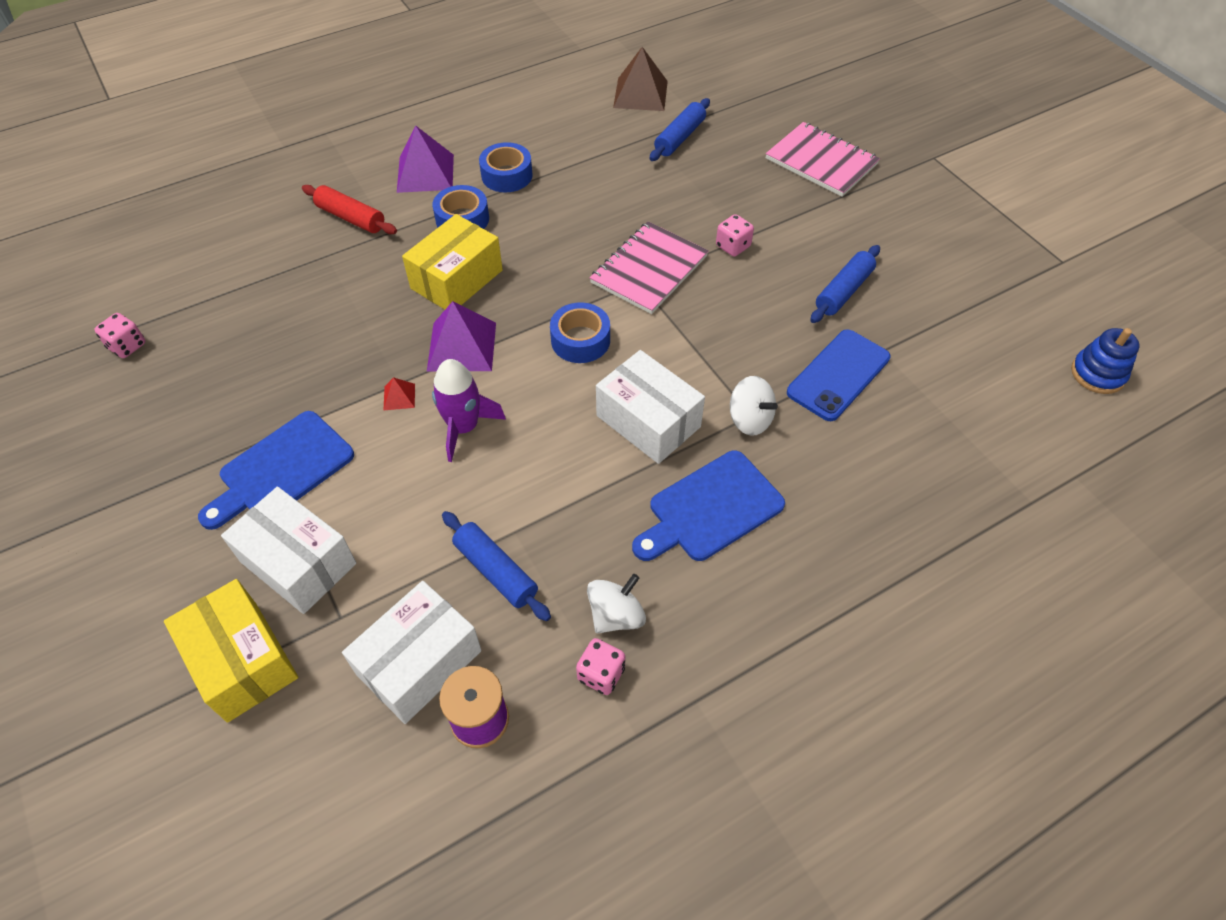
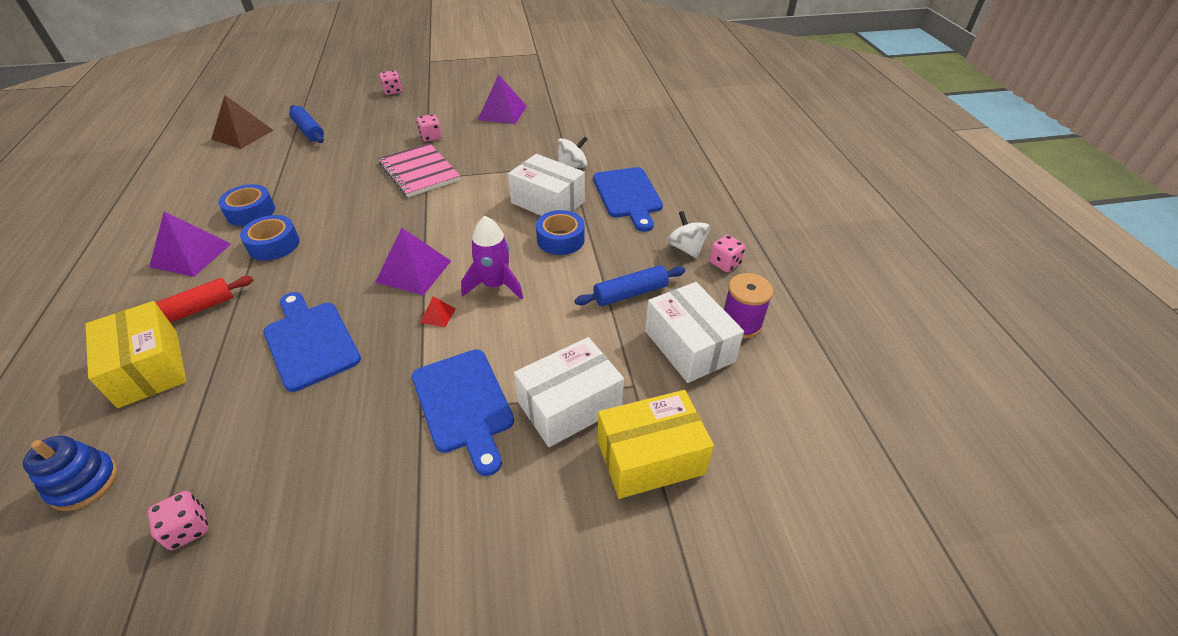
camera: 70 degrees left, 10 degrees down
(335, 316) = (310, 341): none -> blue cutting board
(456, 279) = (339, 260): yellow box -> yellow box (149, 368)
(580, 340) = (457, 214): blue tape -> blue tape (560, 239)
(648, 421) = (548, 202): white box -> white box turned 60 degrees clockwise
(821, 161) = (393, 91): pink notebook -> pink dice
(838, 375) = (561, 131): blue phone -> none
(843, 291) = (502, 113): blue rolling pin -> purple pyramid
(1097, 374) = (612, 67): blue stacking toy -> blue stacking toy (84, 483)

